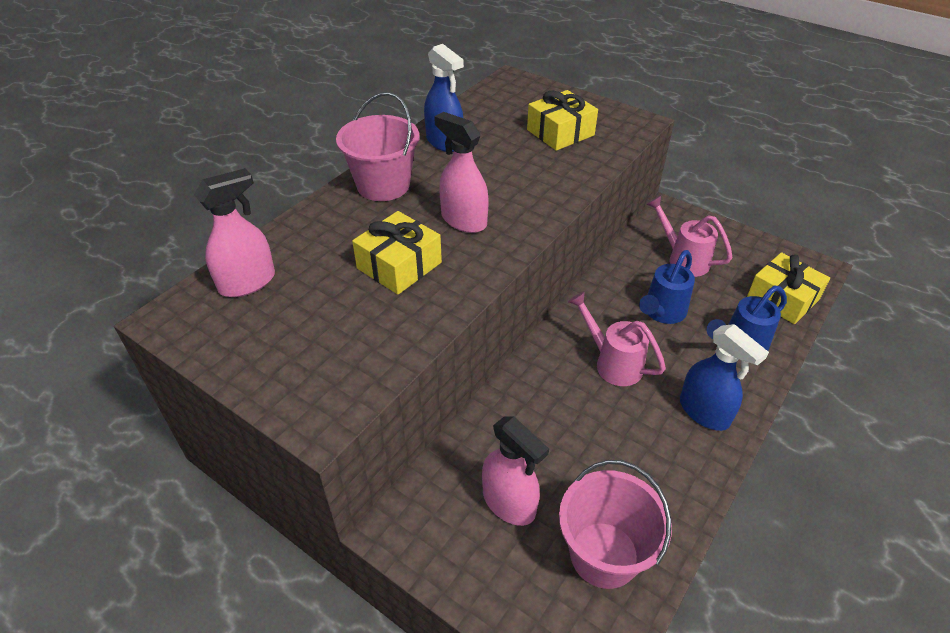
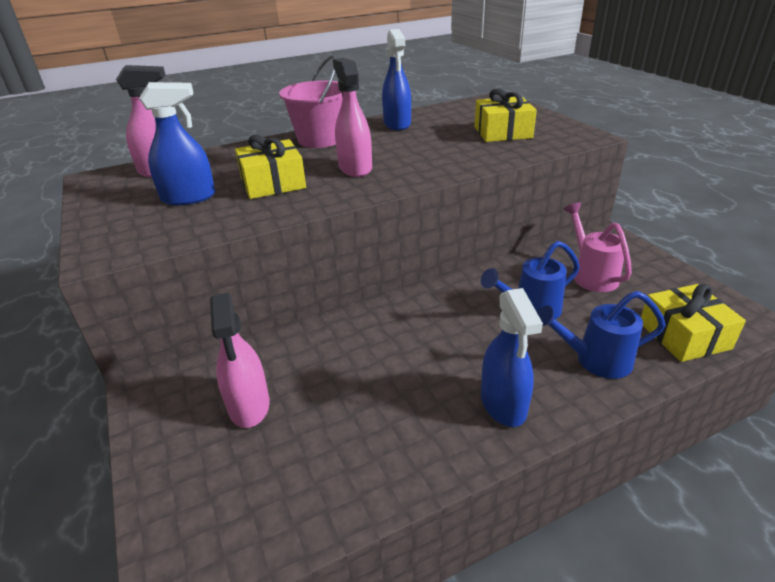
camera: 30 degrees right, 10 degrees down
(327, 313) = (189, 198): none -> blue spray bottle
(604, 554) = (287, 484): pink bucket -> none
(612, 363) = (444, 333): pink watering can -> none

